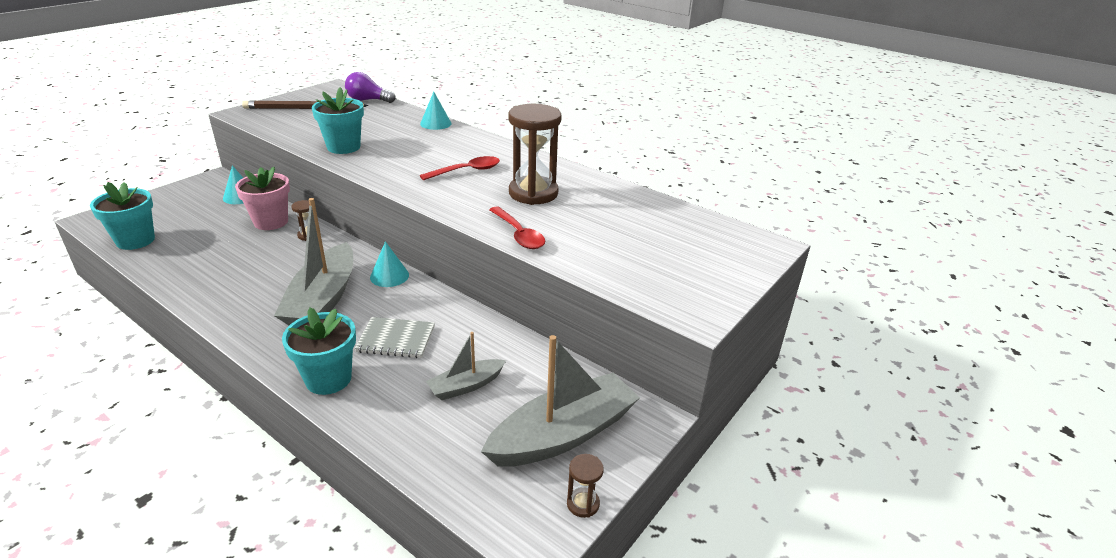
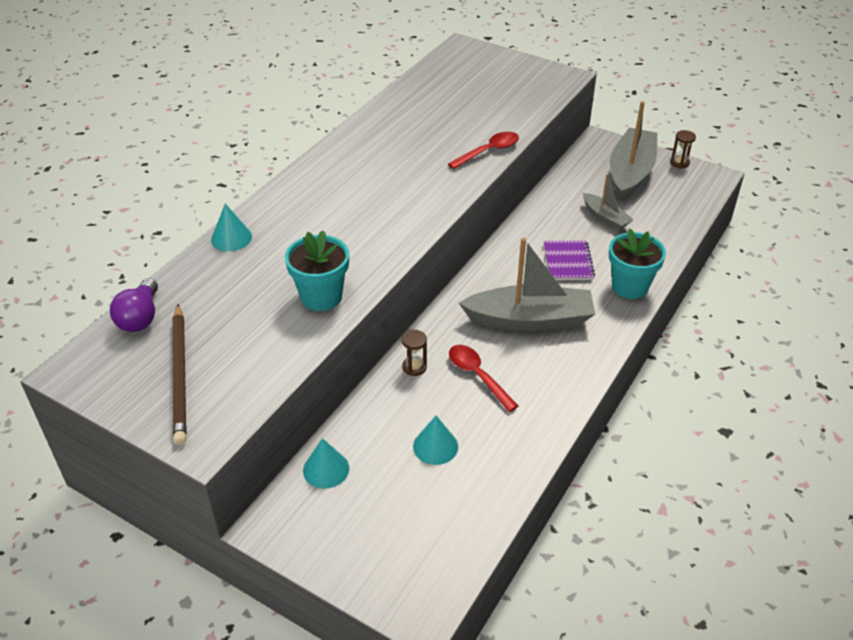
camera: 95 degrees left, 10 degrees up
(135, 240) = (465, 527): turquoise flower pot -> none
(271, 222) = (390, 411): pink flower pot -> none
(389, 276) = (477, 286): turquoise cone -> turquoise cone (435, 446)
(396, 339) = (568, 262): grey notebook -> purple notebook
(467, 171) = (368, 195): red spoon -> red spoon (477, 376)
(533, 193) = (408, 151): brown hourglass -> none
(563, 434) = (630, 172): grey boat -> grey boat turned 60 degrees clockwise

